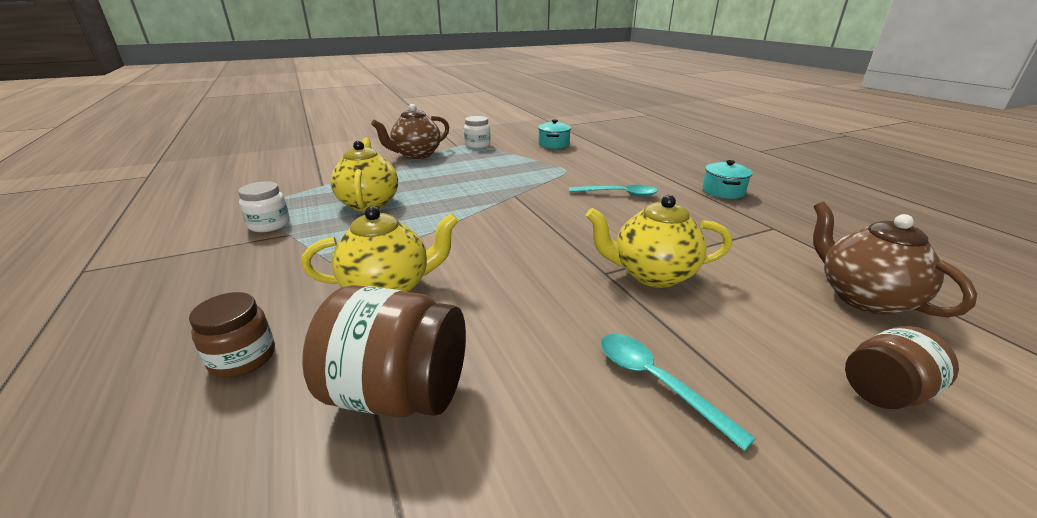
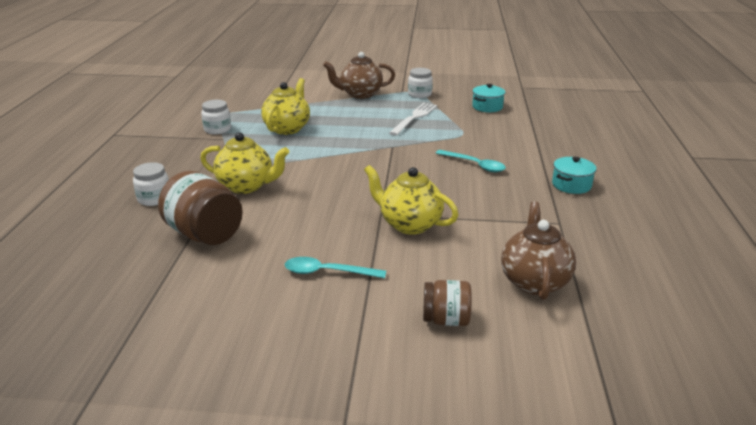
camera: 30 degrees right, 0 degrees up
(243, 358) = (154, 199): brown jar -> white jar
(500, 165) = (414, 118): none -> white fork
(656, 382) = (327, 272): turquoise spoon -> turquoise spoon turned 75 degrees counterclockwise

